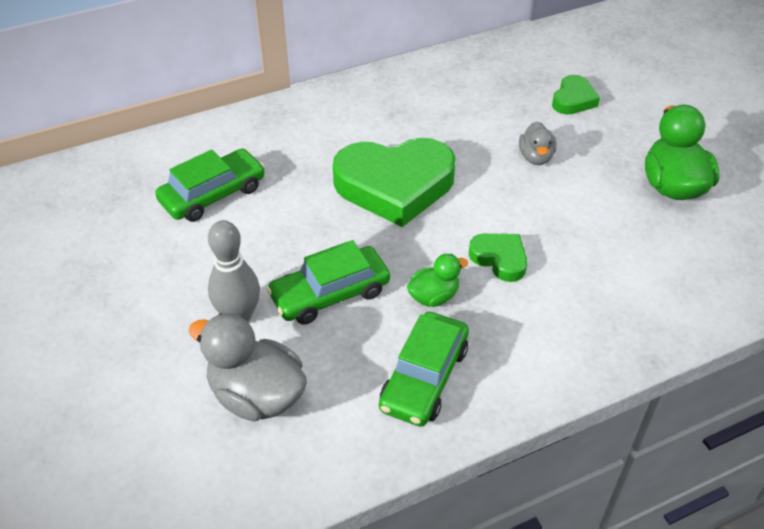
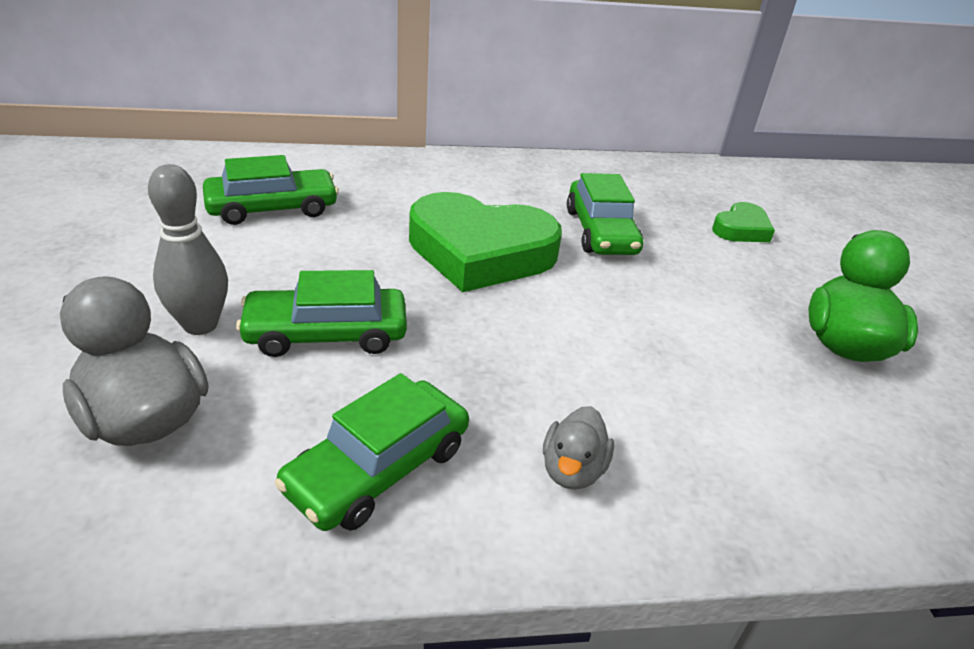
camera: 15 degrees right, 10 degrees down
(434, 296) = (455, 375): green duck -> none
(472, 136) = (601, 231): none -> green car
(499, 259) = (567, 358): green heart -> none
(536, 157) = (669, 269): grey duck -> grey duck (572, 470)

